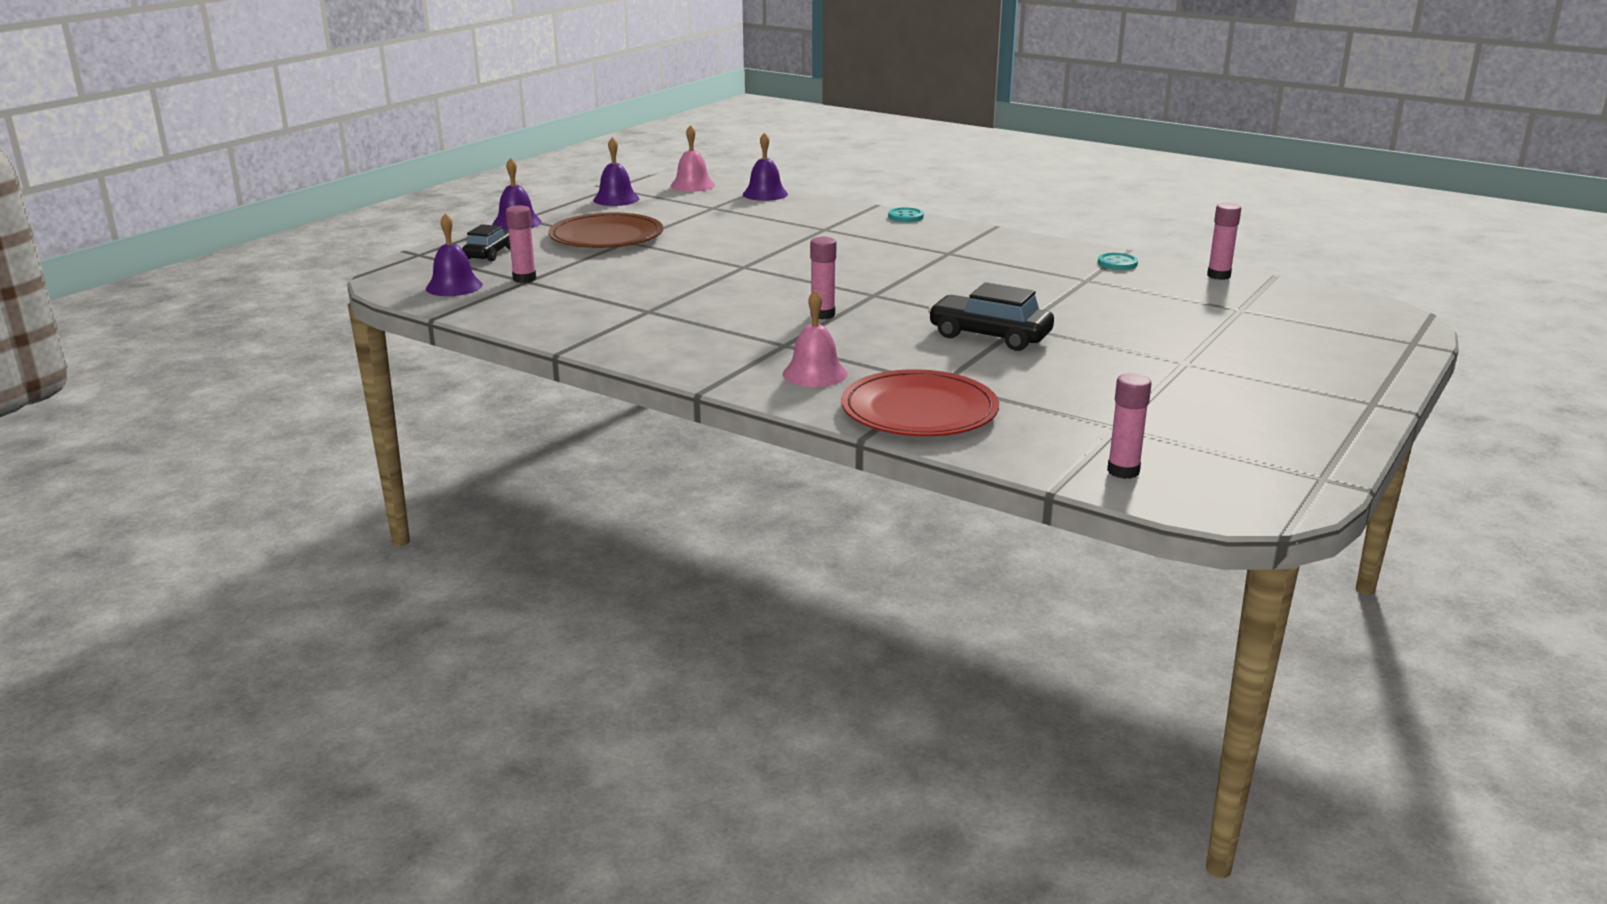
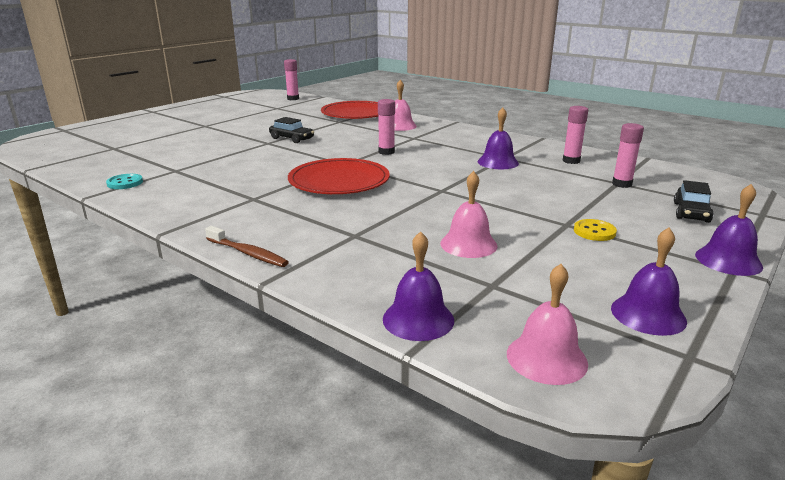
camera: 175 degrees left, 0 degrees up
(454, 286) = (670, 179): purple bell -> purple bell (498, 162)
(606, 237) = (594, 232): brown plate -> yellow button
(724, 226) = (468, 244): none -> pink bell
(867, 273) = (339, 181): none -> red plate
(905, 216) = (248, 253): turquoise button -> brown toothbrush
(989, 336) = (292, 138): black car -> black car, size x0.66
(1218, 276) = (70, 170): pink glue stick -> pink glue stick (571, 161)

